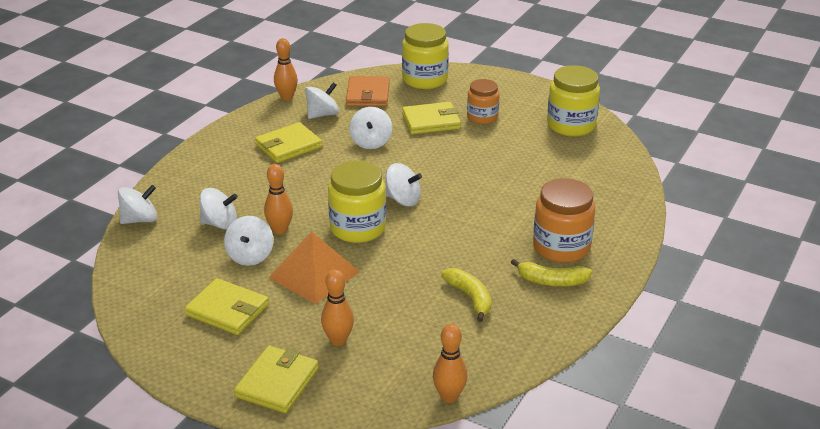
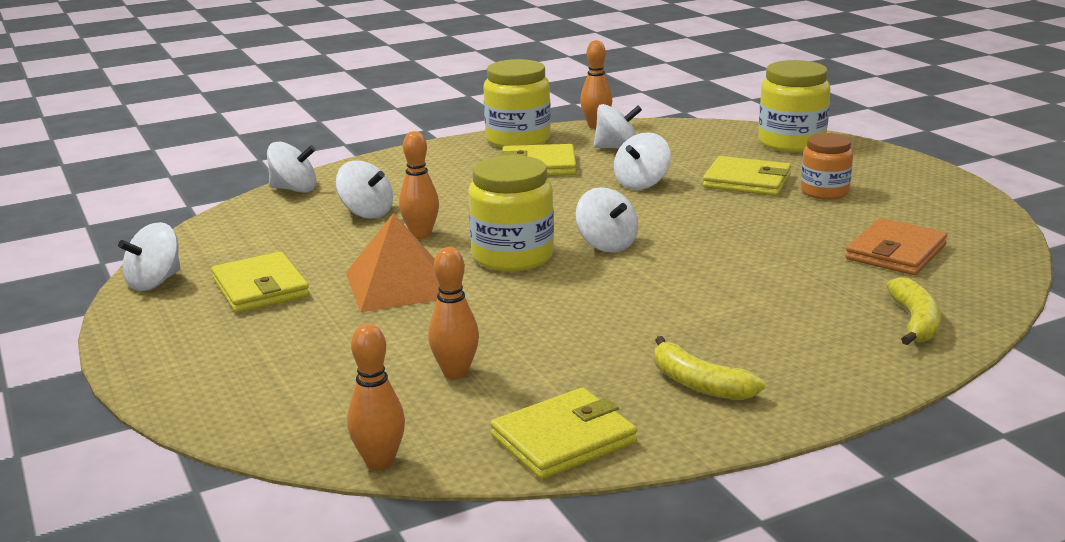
camera: 35 degrees right, 10 degrees down
(250, 256) = (355, 248): white spinning top -> white spinning top (155, 282)
(277, 382) = (209, 371): yellow wallet -> yellow wallet (563, 439)
(338, 340) = (334, 355): orange bowling pin -> orange bowling pin (455, 373)
(368, 94) = (697, 142): orange wallet -> orange wallet (895, 252)
(470, 297) = (557, 366): yellow banana -> yellow banana (915, 322)
(561, 247) = (764, 351): orange jar -> none
(571, 125) = (951, 227): yellow jar -> yellow jar (518, 140)

